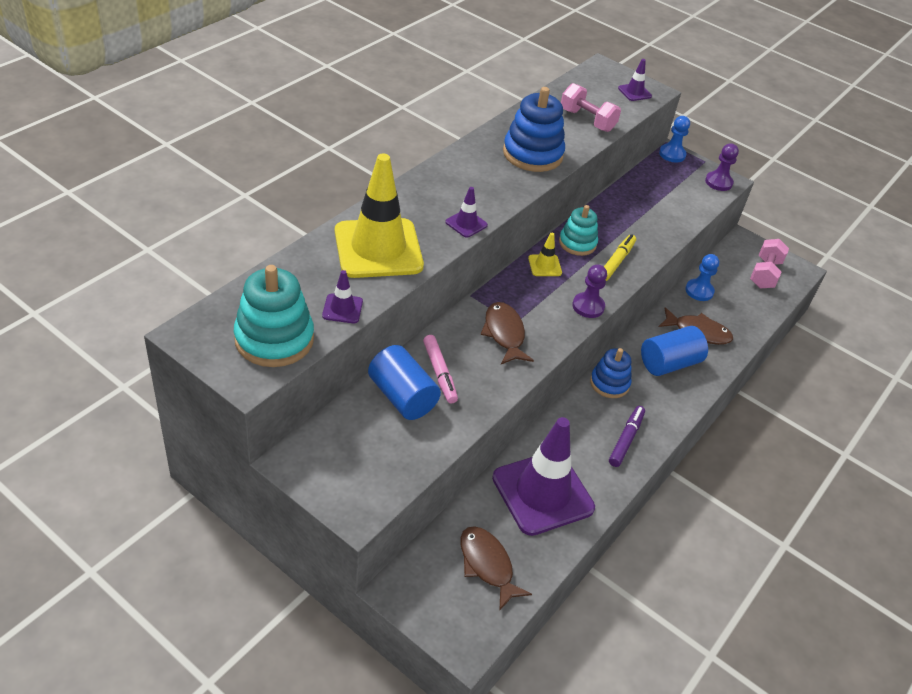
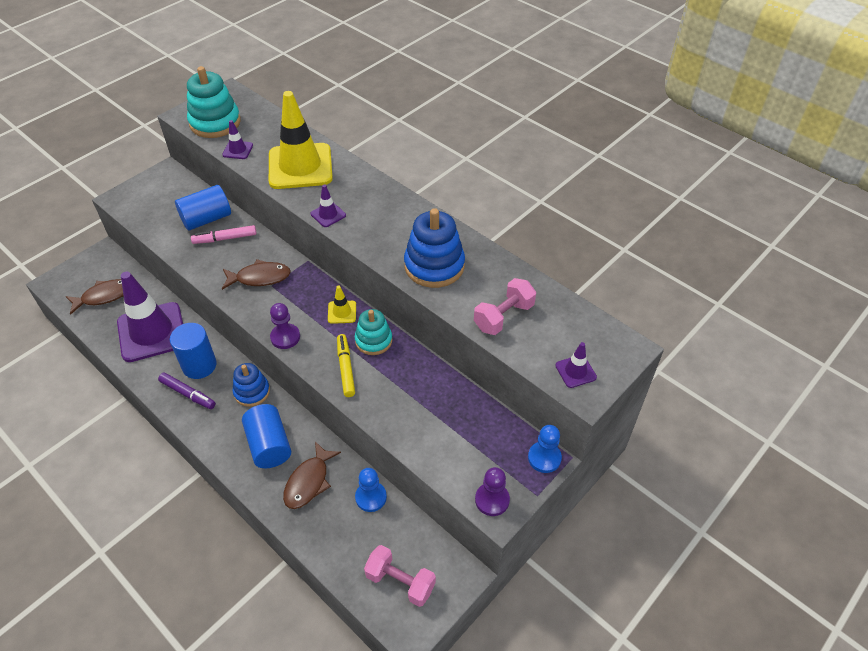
camera: 100 degrees right, 5 degrees up
(584, 435) = (199, 365): none -> blue cylinder
(616, 261) = (345, 368): yellow marker -> yellow marker turned 135 degrees counterclockwise

